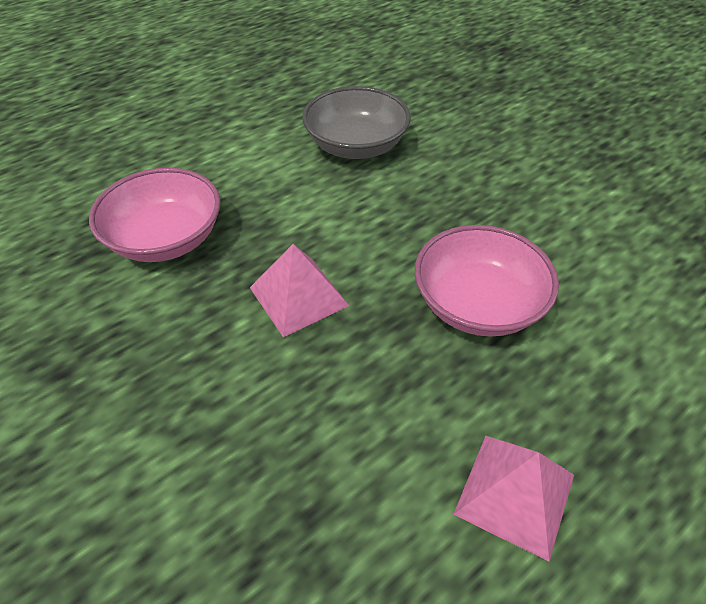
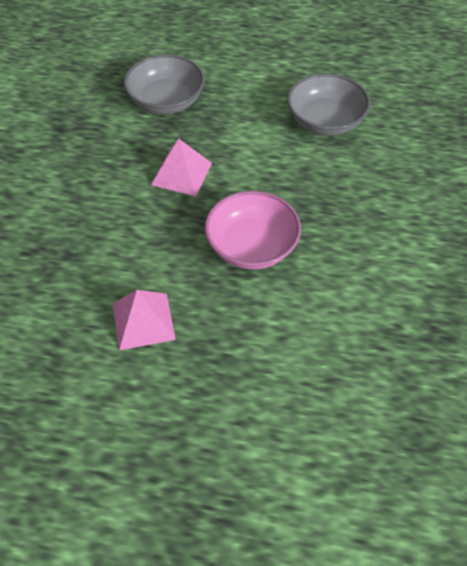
camera: 50 degrees right, 5 degrees up
(166, 239) = (166, 101): pink bowl -> grey bowl

